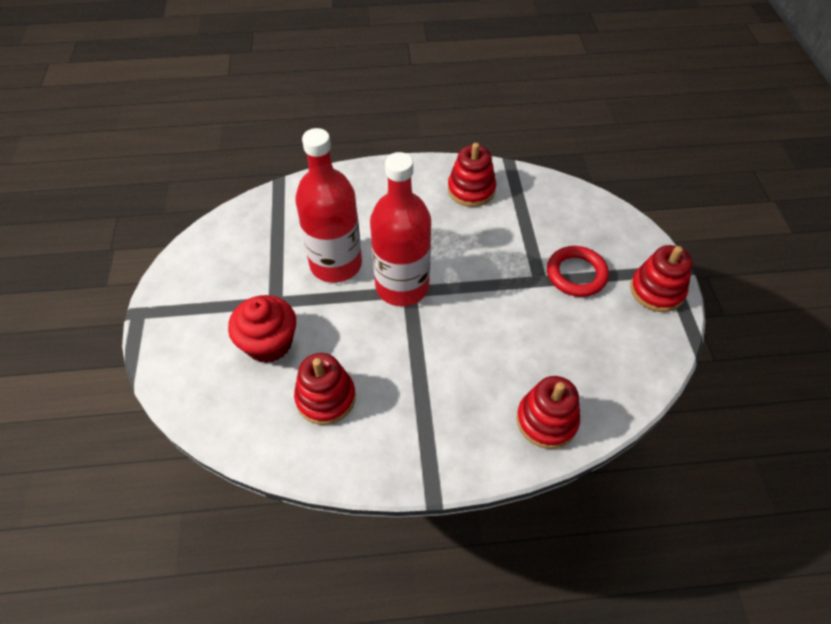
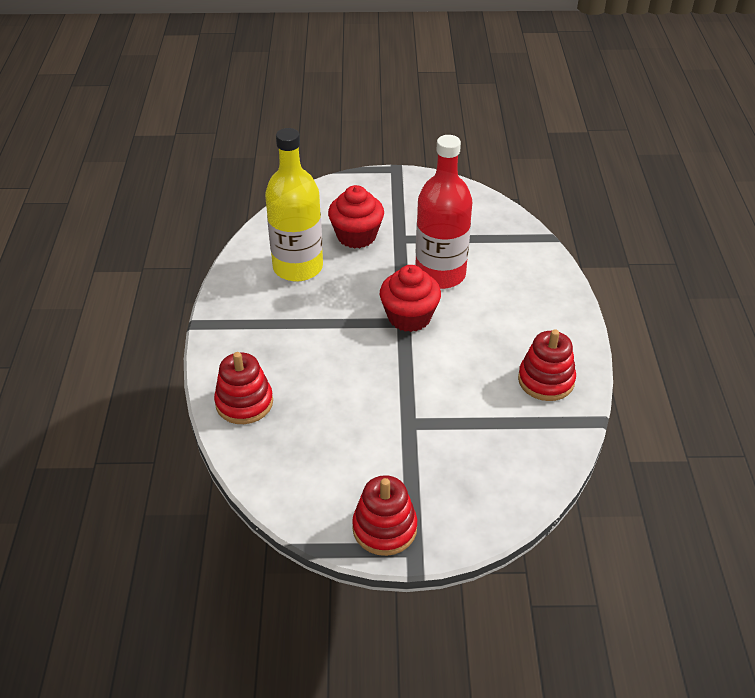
camera: 95 degrees right, 10 degrees down
(326, 398) = (298, 267): red stacking toy -> yellow bottle
(402, 286) = (409, 317): red bottle -> red cupcake
(576, 274) = (414, 456): red ring -> none

